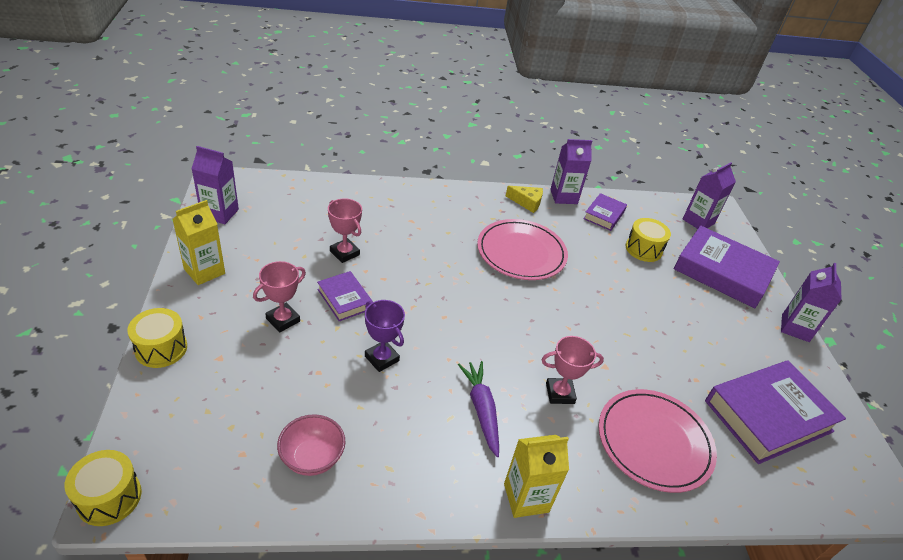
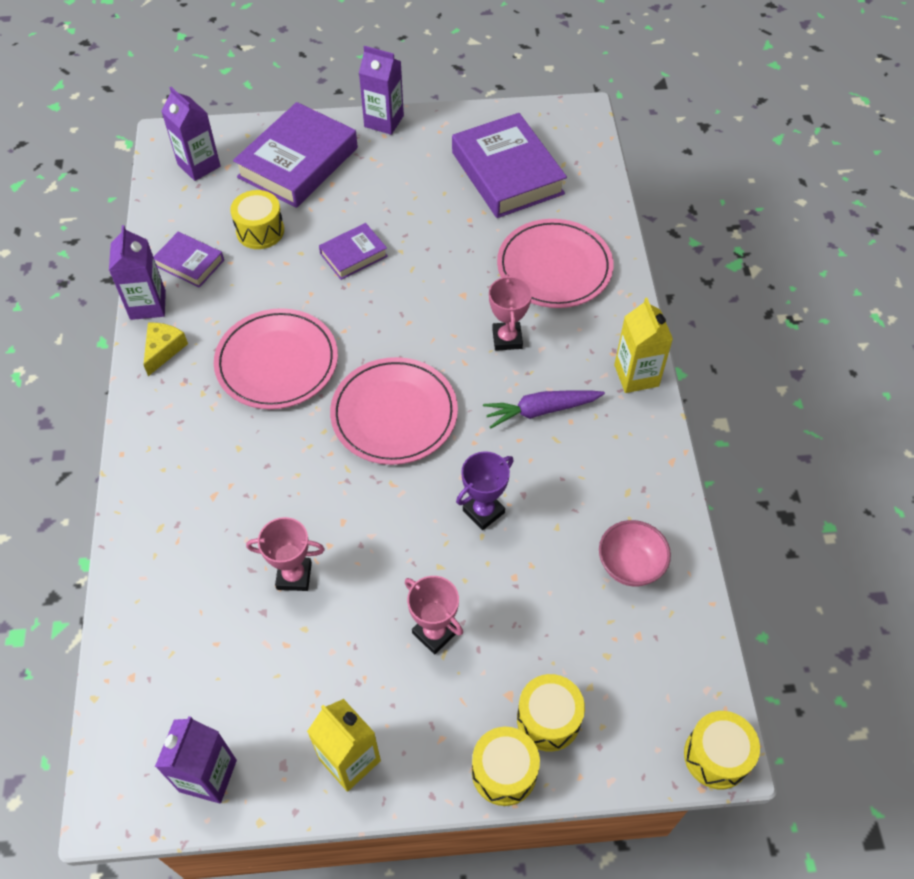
camera: 85 degrees left, 15 degrees up
(191, 380) = (548, 719): none -> yellow drum
(344, 253) = (294, 576): pink trophy -> pink trophy turned 45 degrees clockwise
(344, 299) = (388, 564): purple book -> purple book (353, 255)
(476, 312) = (394, 414): none -> pink plate

